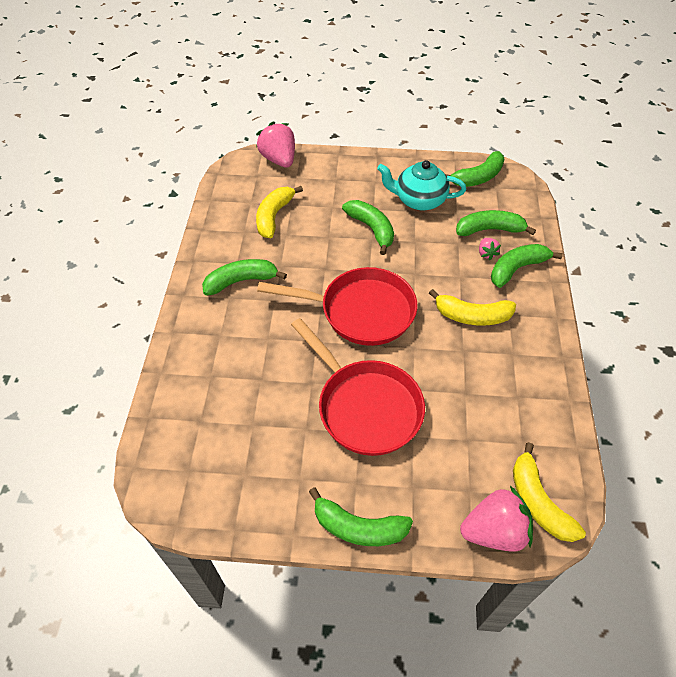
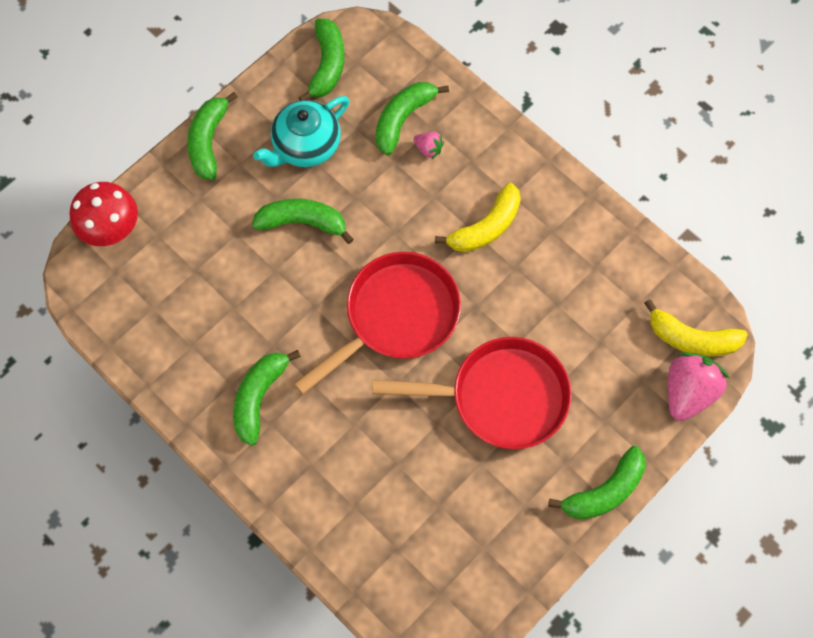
camera: 50 degrees left, 15 degrees up
(274, 216) = (197, 301): yellow banana -> none
(279, 159) = (112, 230): pink strawberry -> red mushroom
(517, 269) = (469, 141): green banana -> green banana (208, 141)

